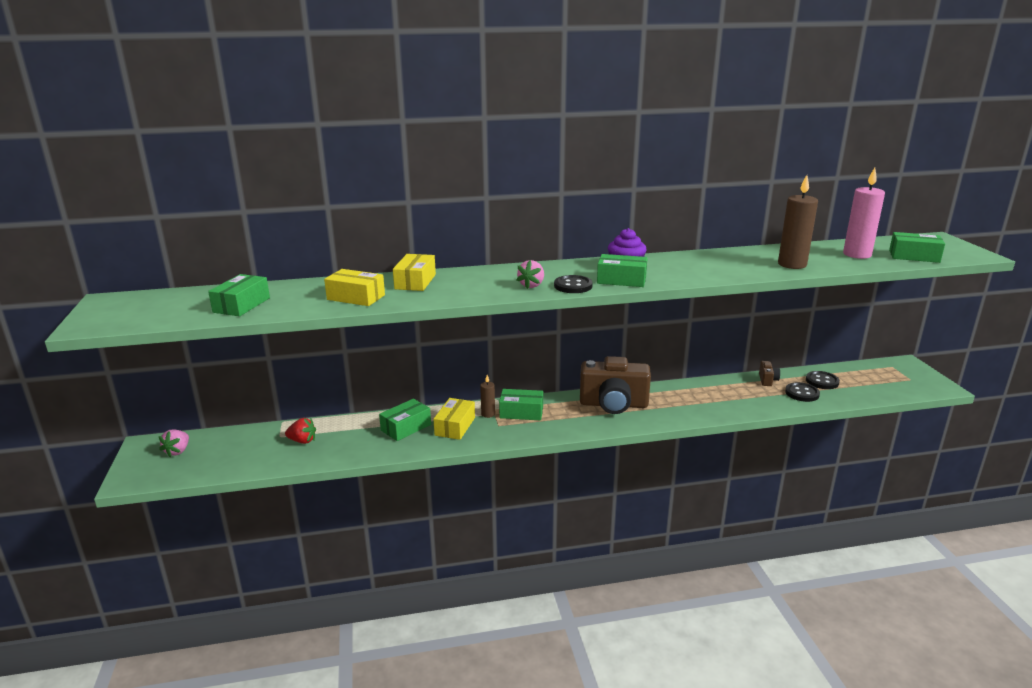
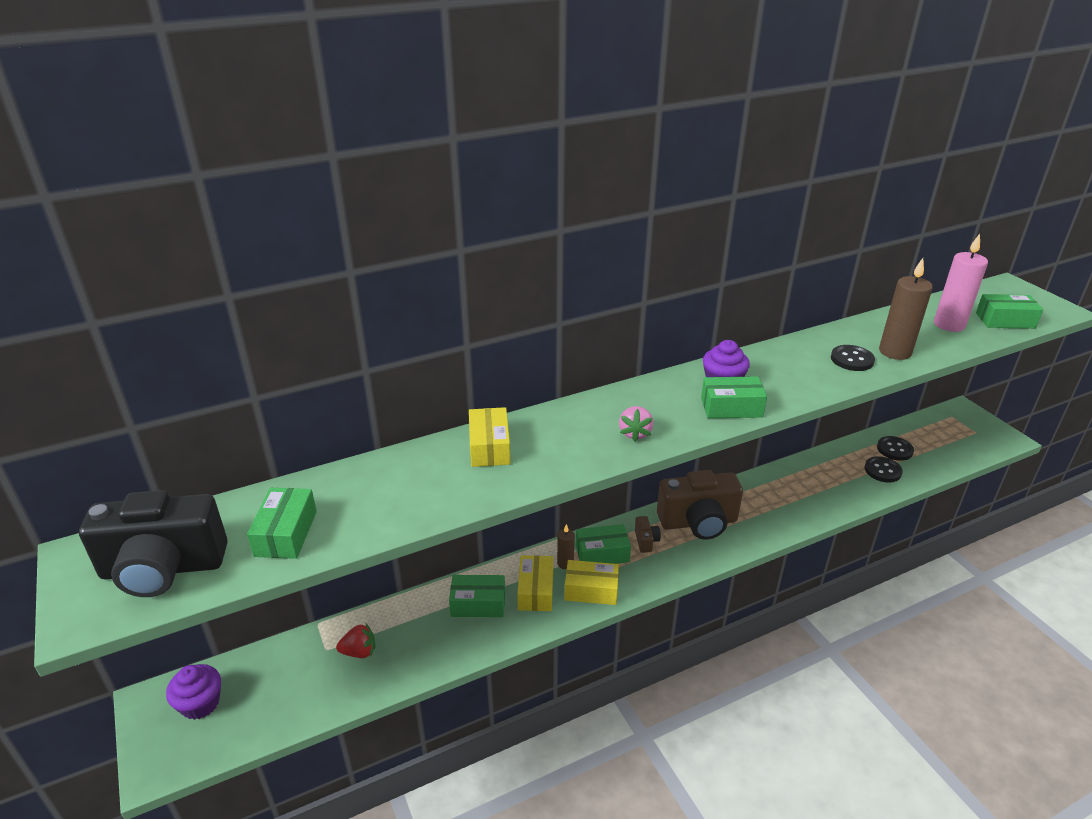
camera: 15 degrees left, 10 degrees up
(152, 311) = (163, 568): none -> black camera
(178, 451) = (200, 703): pink strawberry -> purple cupcake
(356, 297) = (431, 491): yellow box -> yellow box (591, 590)
(406, 427) = (478, 604): green box -> green box turned 60 degrees clockwise
(573, 286) = (683, 427): black button -> black button (852, 359)
(767, 380) = (841, 457): brown camera -> brown camera (646, 541)

